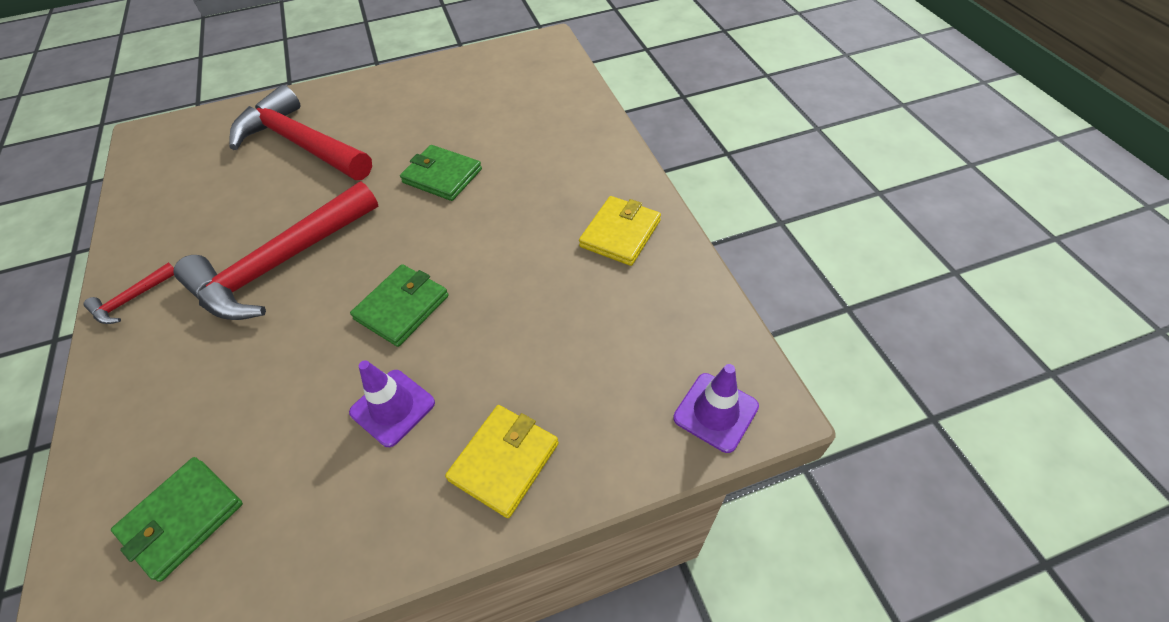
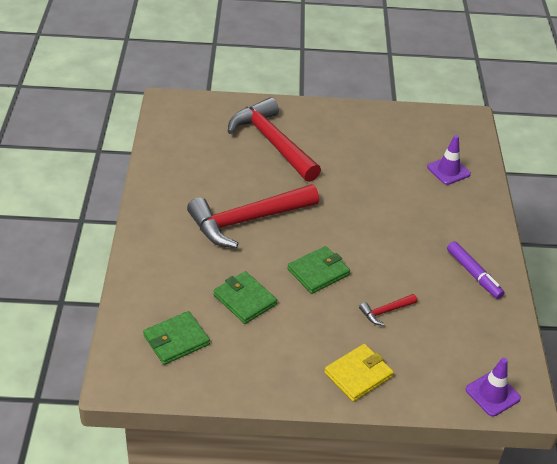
camera: 15 degrees right, 10 degrees down
(132, 299) = (154, 212): red hammer -> red hammer (385, 311)
(392, 407) = (300, 325): purple traffic cone -> purple traffic cone (448, 170)
(442, 176) = (364, 196): green wallet -> green wallet (245, 300)
(620, 233) = (473, 274): yellow wallet -> purple marker

